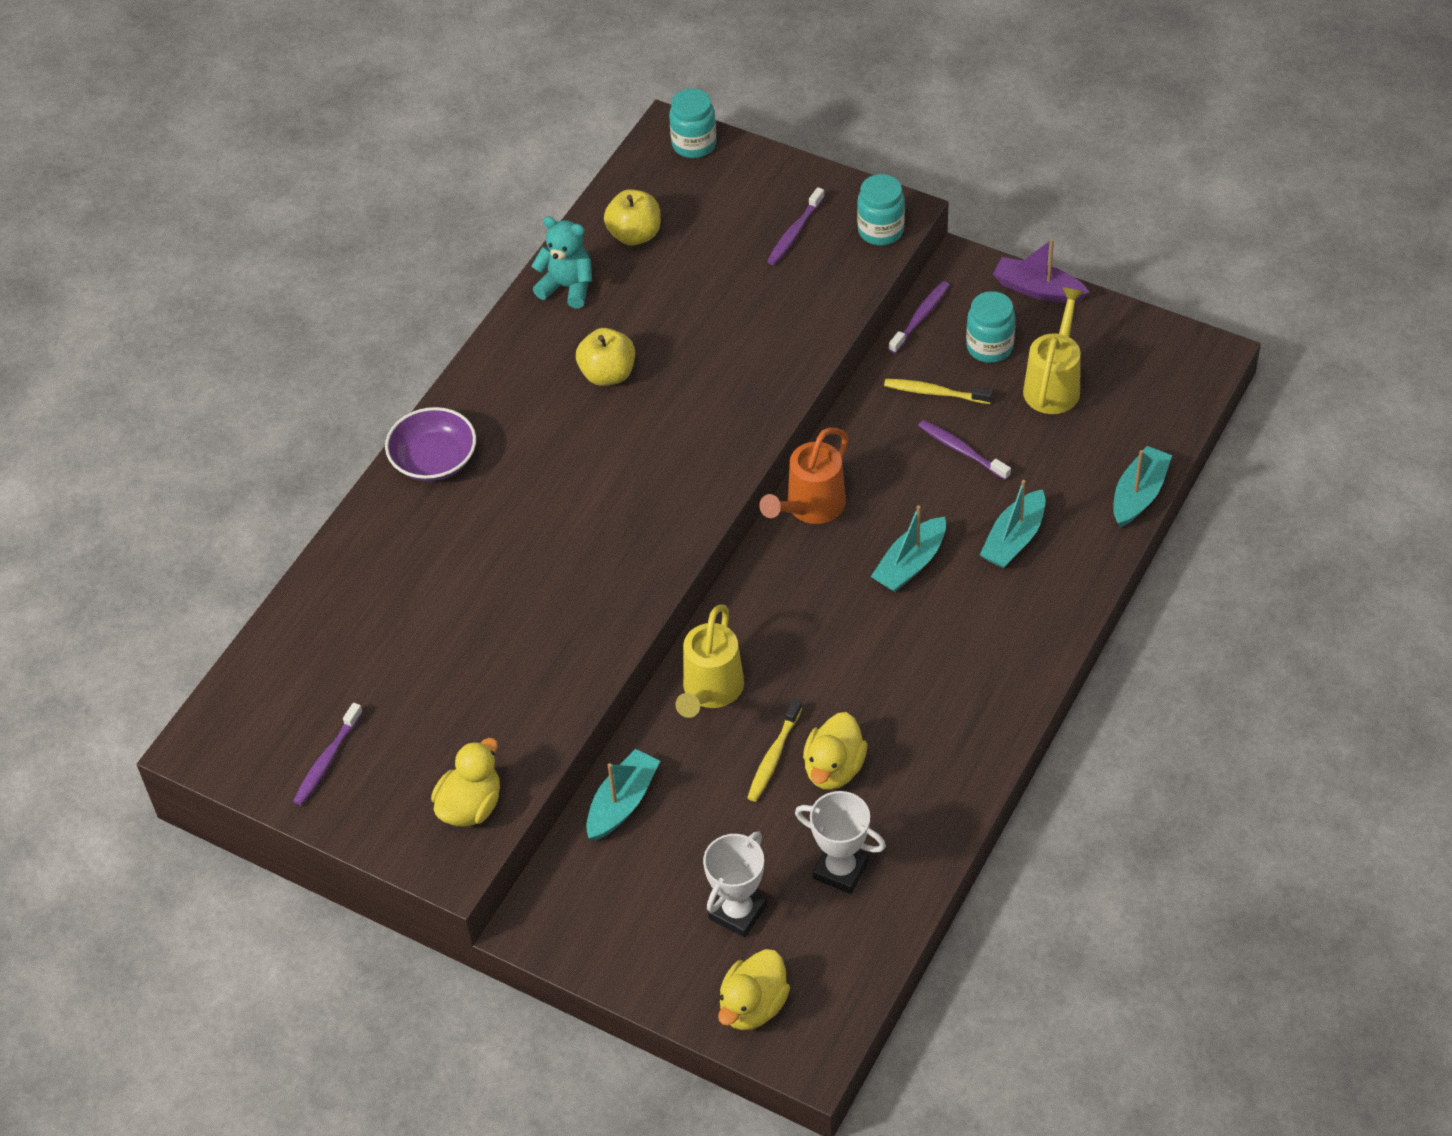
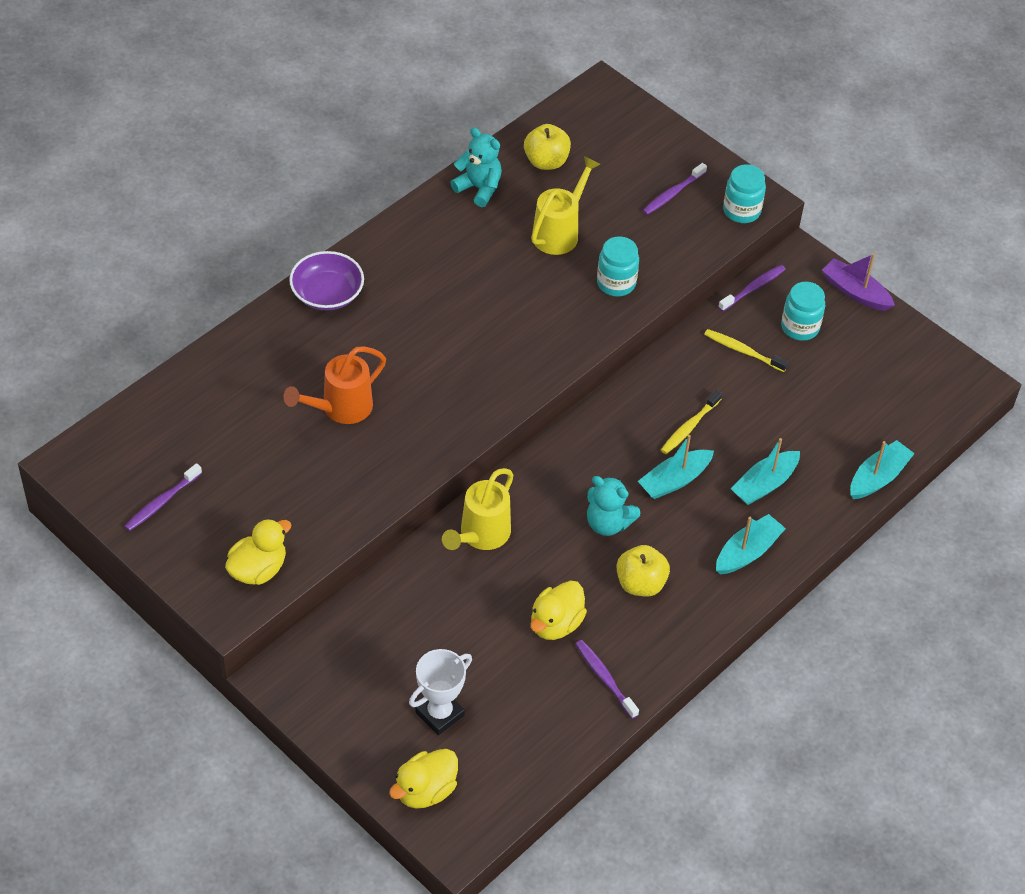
camera: 10 degrees right, 0 degrees up
(608, 374) = (485, 264): yellow apple -> yellow apple (640, 583)
(622, 802) = (381, 602): turquoise boat -> turquoise boat (747, 552)
(694, 144) = (618, 103): turquoise jar -> turquoise jar (616, 283)
(773, 757) = (512, 601): yellow toothbrush -> yellow toothbrush (689, 427)
(810, 507) = (611, 414): orange watering can -> orange watering can (340, 408)
(840, 870) = (532, 705): white trophy -> none
(852, 635) = (608, 523): none -> turquoise teddy bear
(961, 450) = (748, 402): purple toothbrush -> purple toothbrush (604, 678)
(1054, 384) = (841, 371): yellow watering can -> yellow watering can (559, 232)

